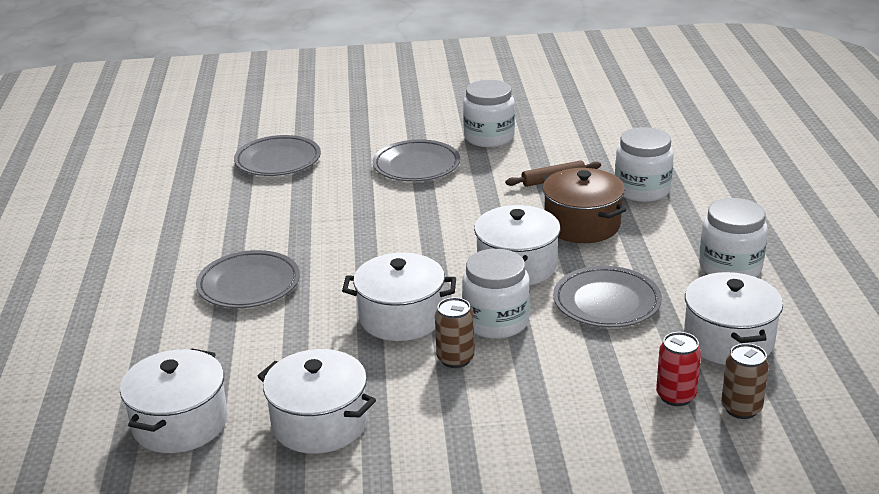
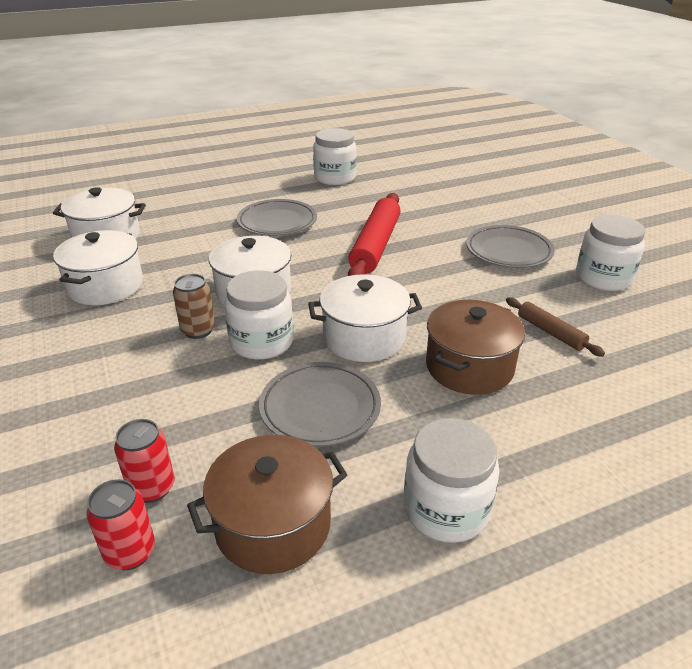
camera: 70 degrees right, 5 degrees up
(278, 161) = (462, 193): grey plate -> none
(354, 232) = (375, 246): none -> red rolling pin
(642, 190) = (585, 402): white jar -> white jar (335, 178)
(728, 340) = (273, 525): white pot -> brown pot
(741, 408) = (130, 552): brown can -> red can

